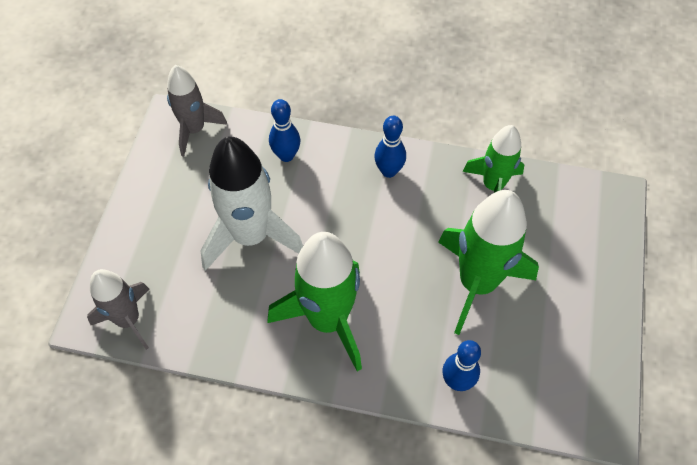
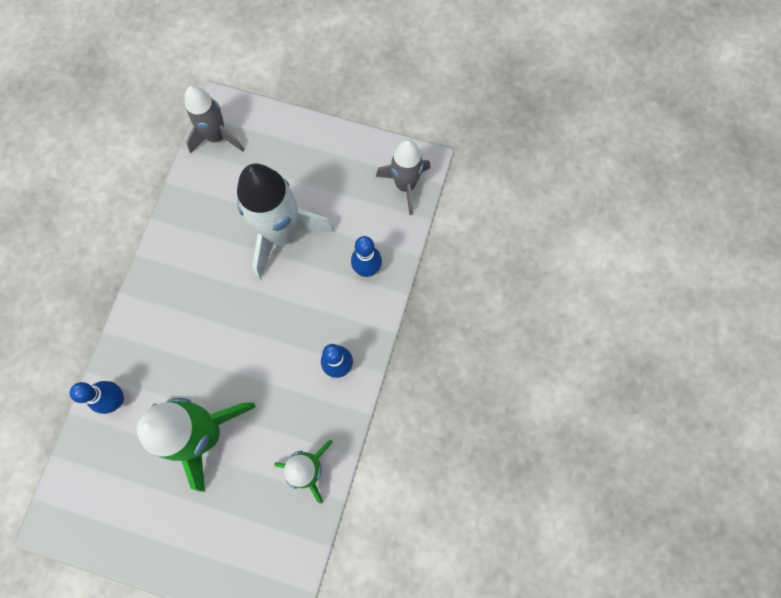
camera: 95 degrees right, 15 degrees up
(328, 320) = (191, 295): green rocket -> none

